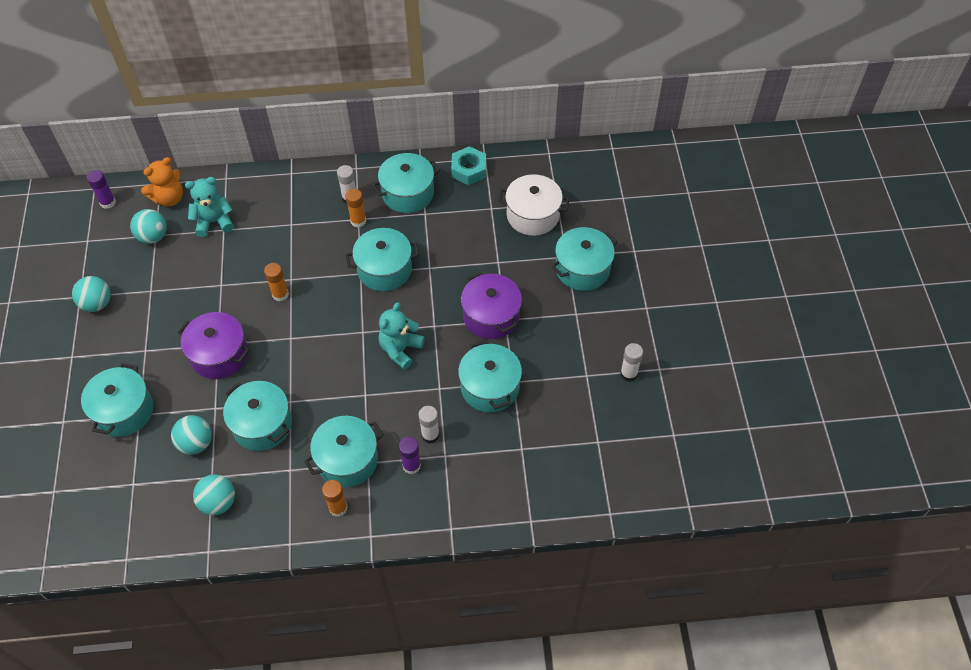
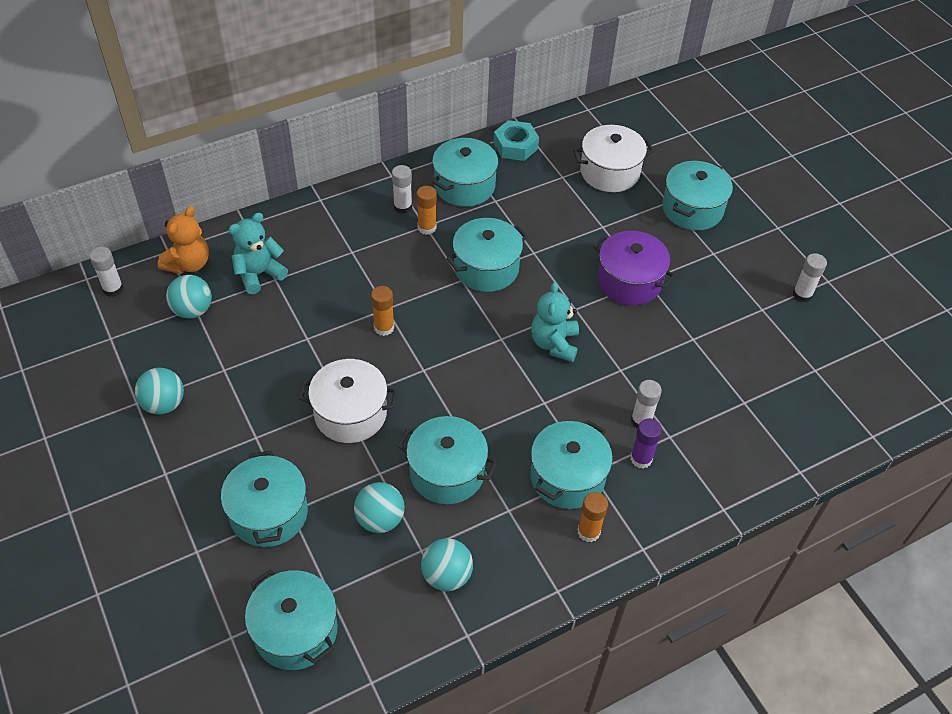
camera: 25 degrees left, 5 degrees down
(108, 202) = (113, 289): purple glue stick -> white glue stick
(219, 355) = (350, 413): purple pot -> white pot
(490, 387) = (673, 352): turquoise pot -> turquoise pot (296, 631)

